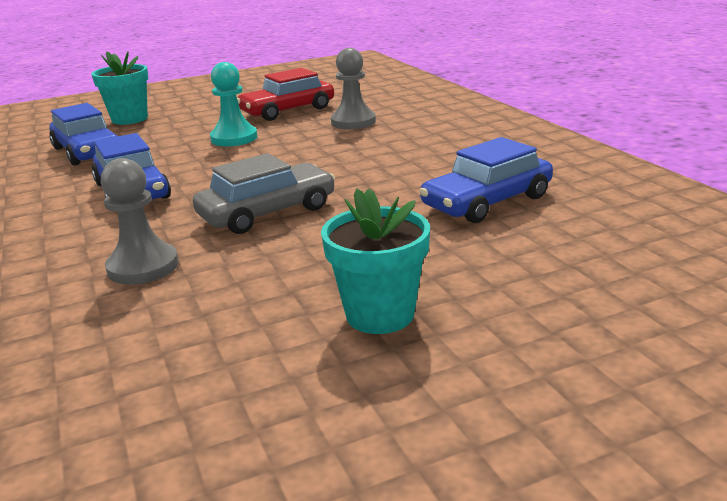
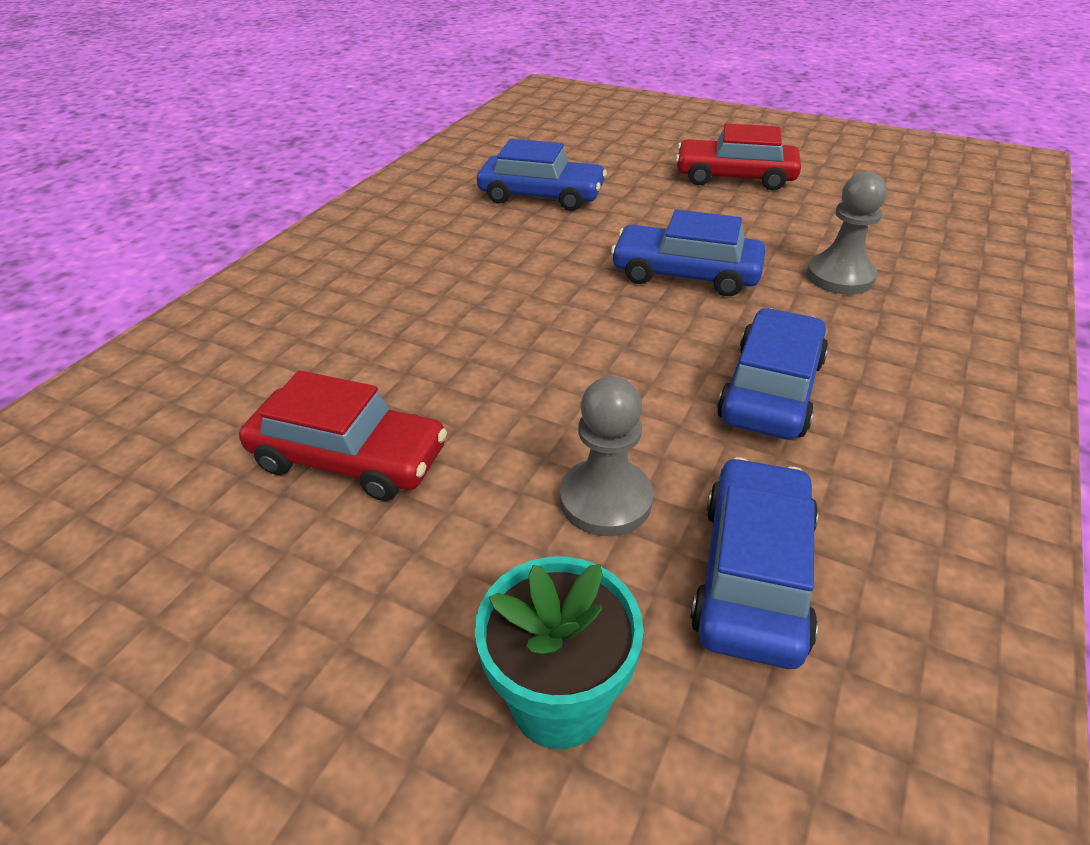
camera: 130 degrees left, 15 degrees up
(234, 138) = (531, 428): turquoise pawn -> none
(267, 212) = (686, 274): grey car -> blue car
(353, 122) = (373, 353): grey pawn -> grey pawn (605, 500)
(380, 314) = (735, 177): turquoise flower pot -> red car

